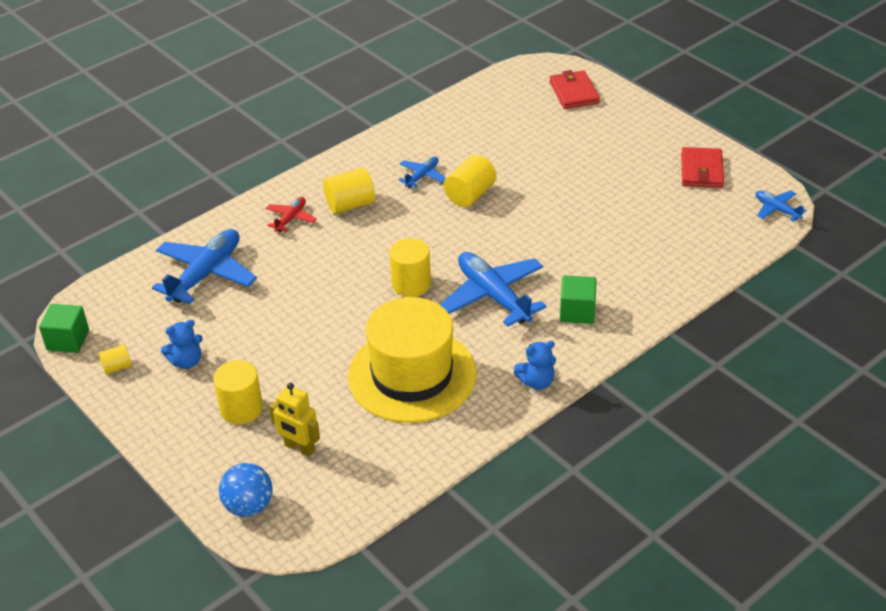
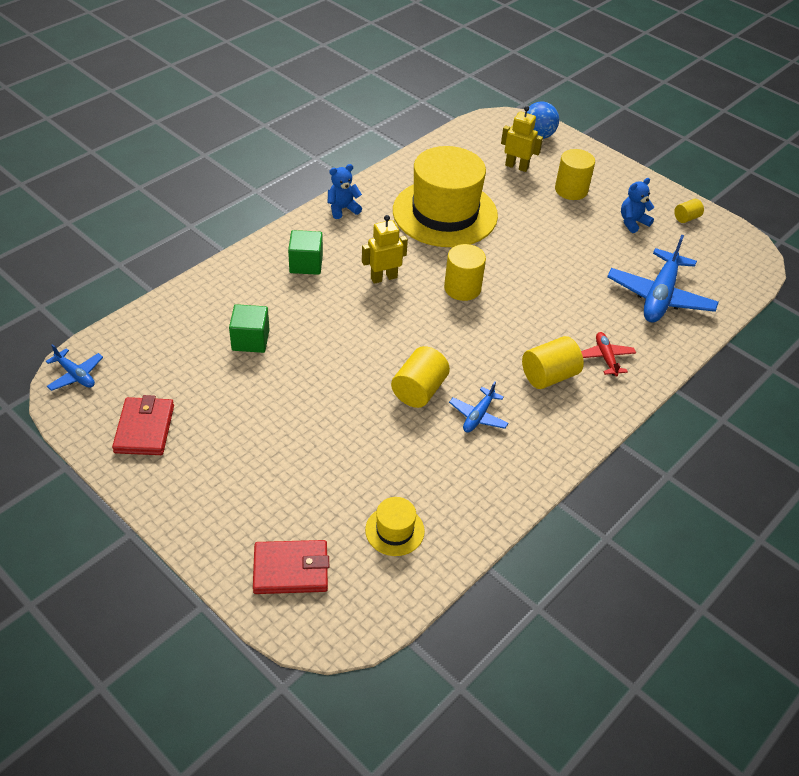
camera: 170 degrees right, 5 degrees up
(68, 340) = (742, 238): green cube -> green cube (250, 340)
(291, 218) = (605, 358): red plane -> red plane turned 150 degrees clockwise
(493, 296) = (383, 277): blue plane -> yellow robot
(500, 110) = (394, 530): none -> yellow hat
(574, 93) = (291, 569): red wallet -> red wallet turned 75 degrees counterclockwise

